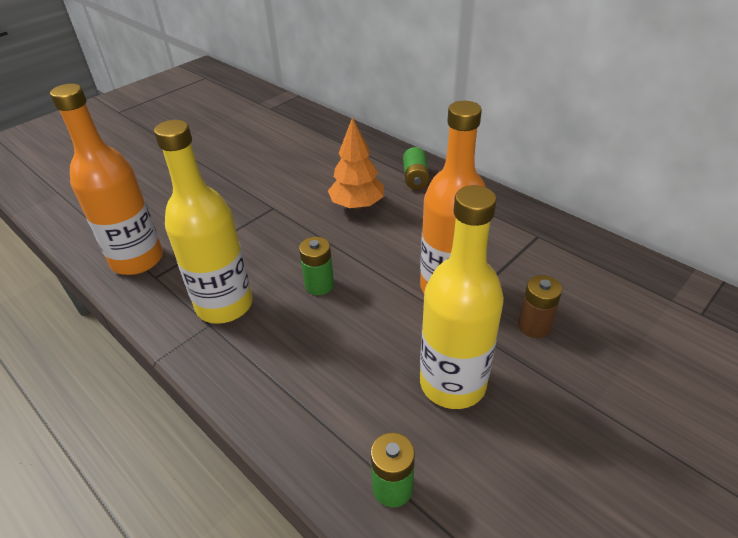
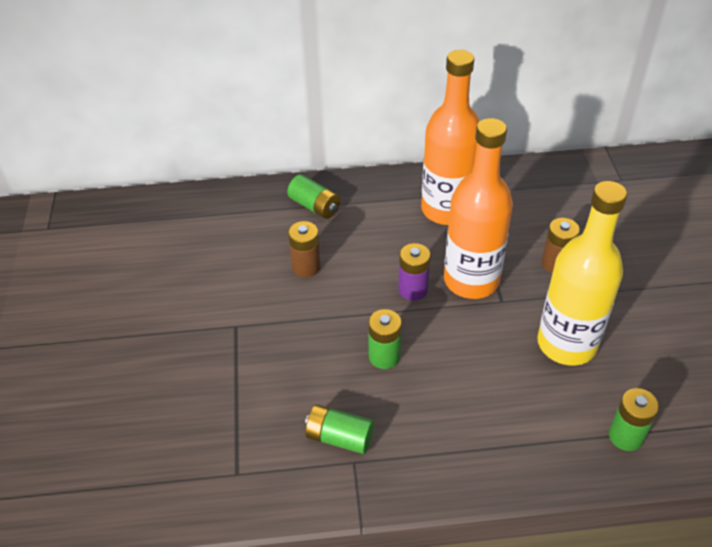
camera: 50 degrees left, 5 degrees up
(137, 260) = (191, 477): orange bottle -> orange bottle (446, 210)
(224, 305) = (339, 437): yellow bottle -> green battery
(357, 205) = (306, 267): orange tree -> brown battery
(399, 263) = (413, 289): none -> purple battery

